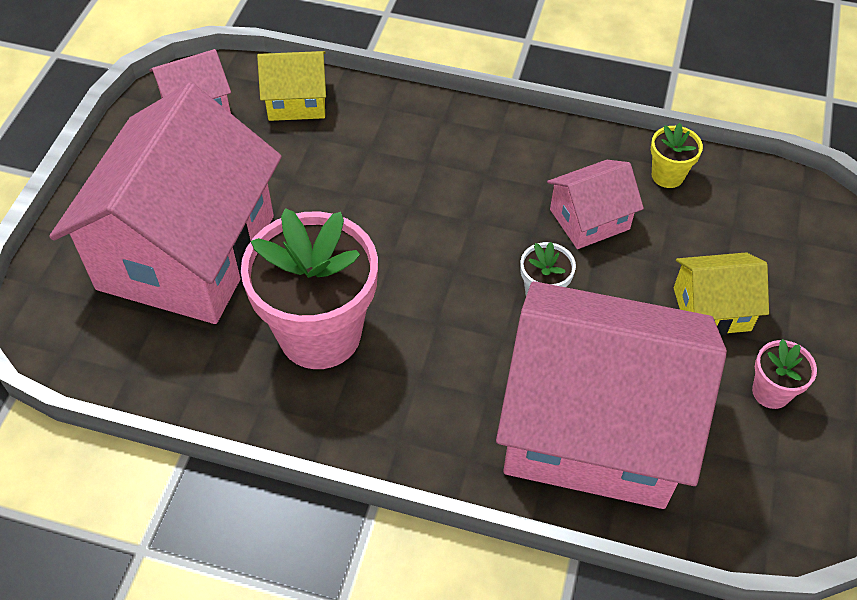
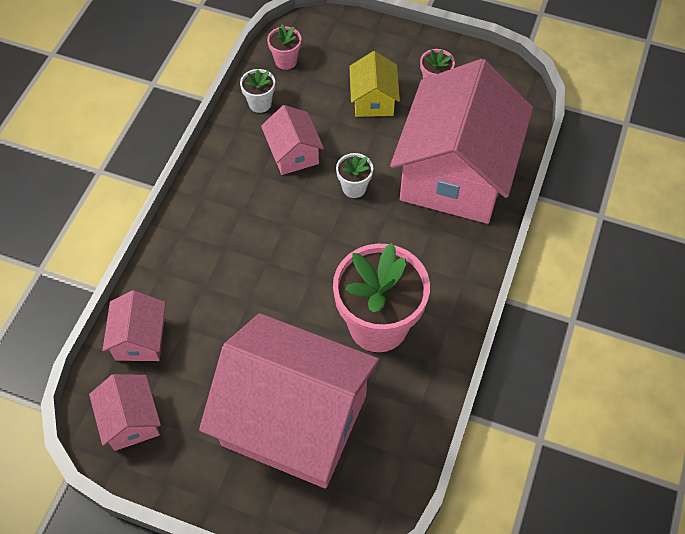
camera: 85 degrees left, 5 degrees up
(297, 101) = (140, 339): yellow house -> pink house
(667, 175) = (260, 103): yellow flower pot -> white flower pot
(754, 197) = (286, 61): none -> pink flower pot

